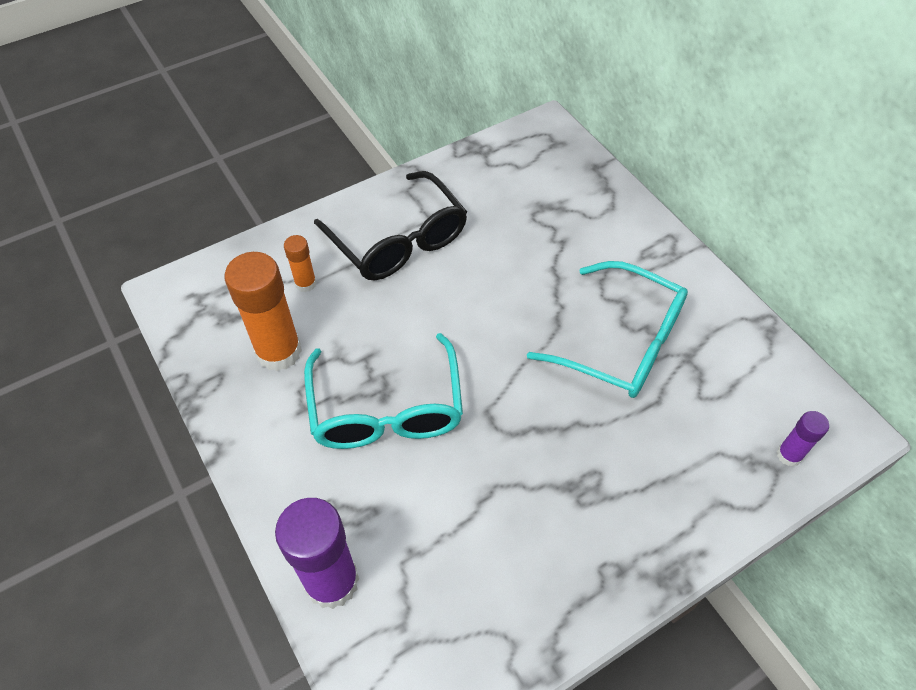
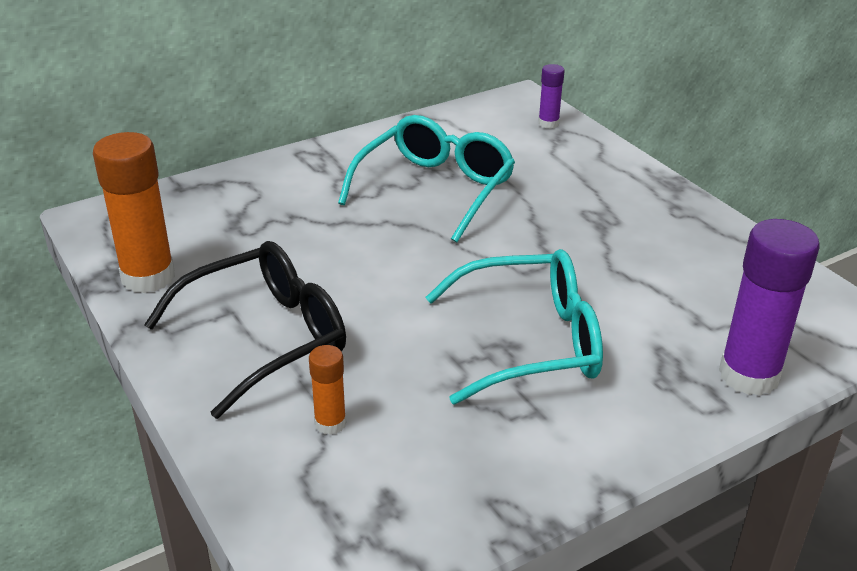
camera: 90 degrees left, 20 degrees down
(279, 352) = (450, 442): orange glue stick -> orange glue stick (148, 277)

